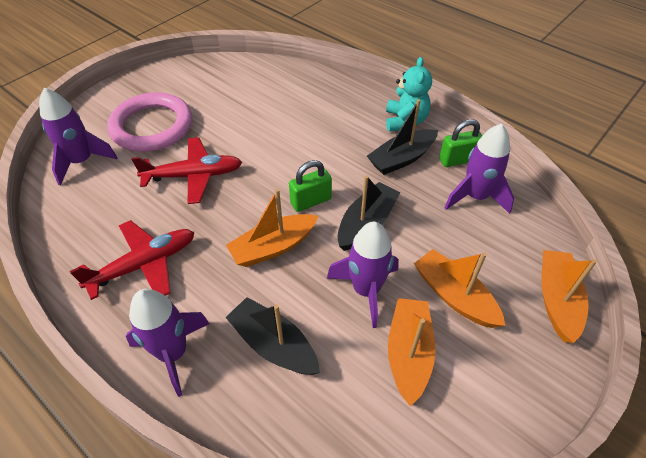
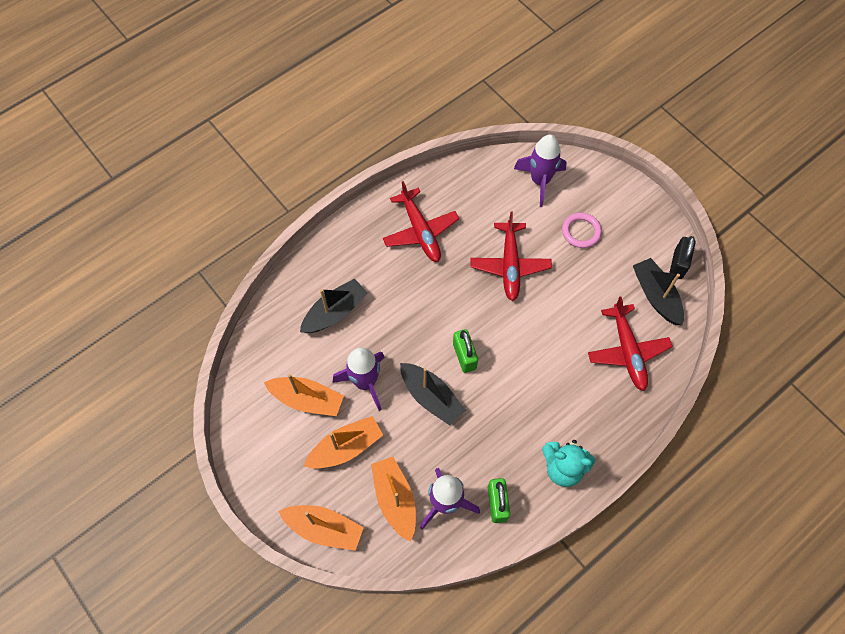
camera: 100 degrees right, 15 degrees up
(152, 126) = (581, 231): pink ring -> pink ring, size x0.51
(173, 353) = (343, 250): purple rocket -> none
(190, 66) = (678, 264): none -> black padlock
(273, 247) = (420, 321): orange boat -> orange boat (395, 499)
(281, 91) = (627, 351): none -> red plane
(402, 159) = (506, 448): black boat -> black boat (656, 296)

